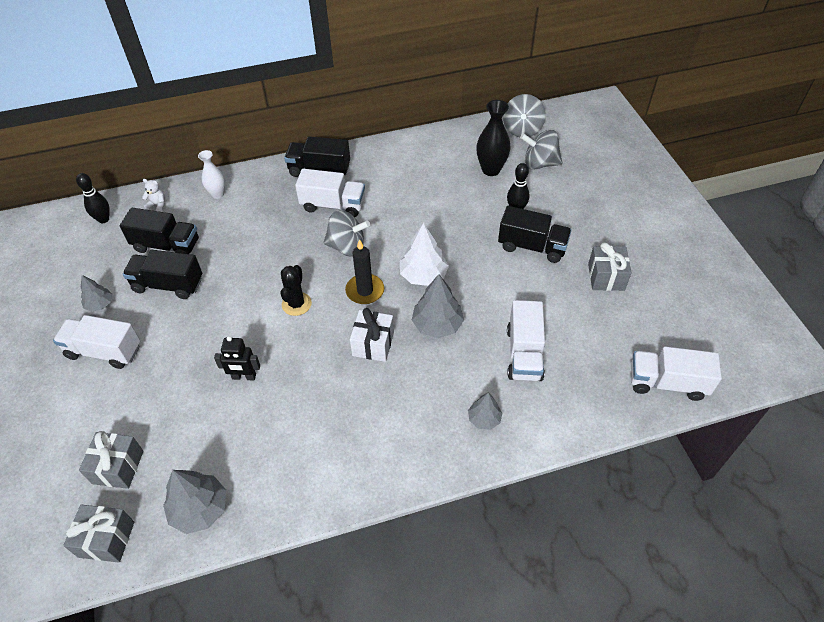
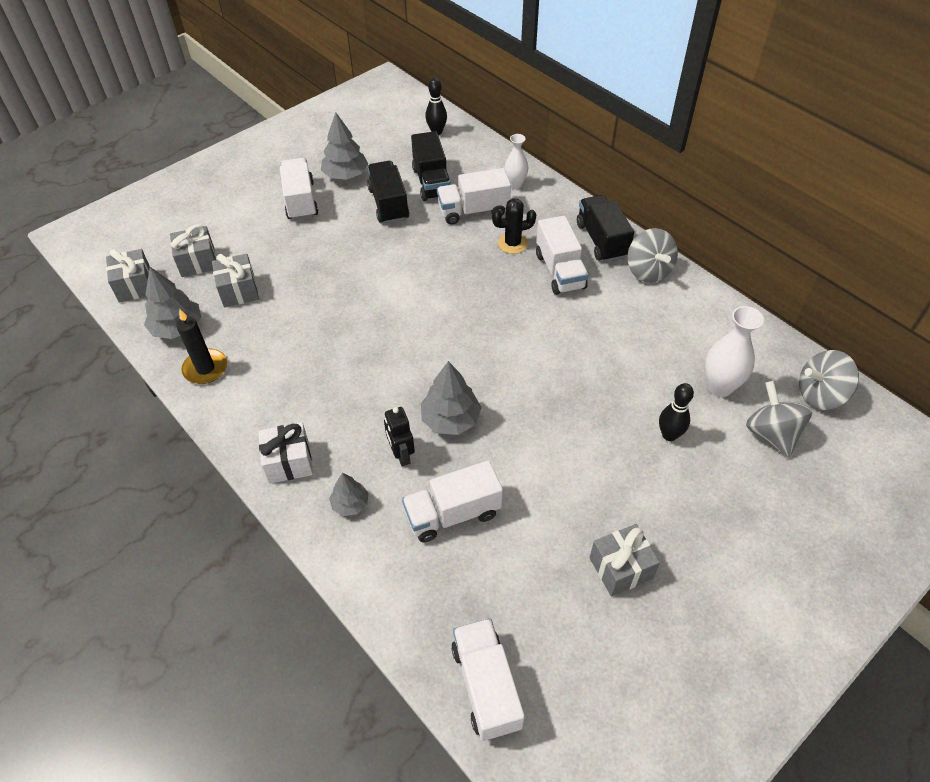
camera: 65 degrees right, 0 degrees up
(100, 304) = (345, 175): grey tree -> grey tree, size x1.66
(157, 205) = (475, 154): white teddy bear -> none
(188, 439) = (239, 291): none -> grey gift
(226, 231) = (473, 211): none -> white truck
(244, 377) = (316, 297): black robot -> black robot (401, 455)
(296, 304) = (415, 298): black cactus -> black cactus (512, 243)
(347, 247) = (510, 305): grey spinning top -> grey spinning top (648, 271)
(365, 291) = (461, 342): black candle -> black candle (205, 368)
(373, 344) = (398, 375): white gift -> white gift (289, 462)
(423, 275) = (511, 382): white tree -> none
(491, 170) = (719, 387): black vase -> white vase
(532, 246) = (620, 471): black truck -> none

